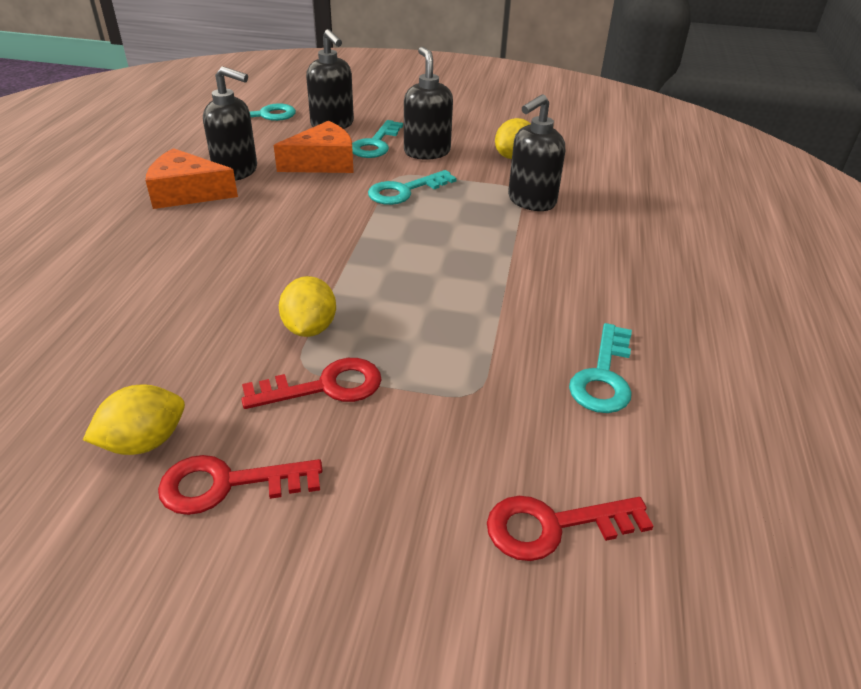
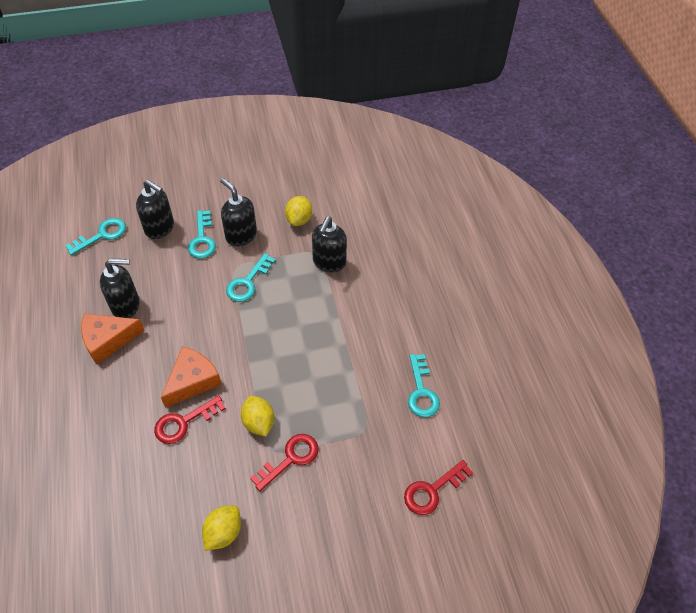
camera: 25 degrees left, 15 degrees up
(227, 484) = (280, 536): red key -> red key (184, 422)
(323, 163) = (179, 273): orange cheese -> orange cheese (192, 381)

